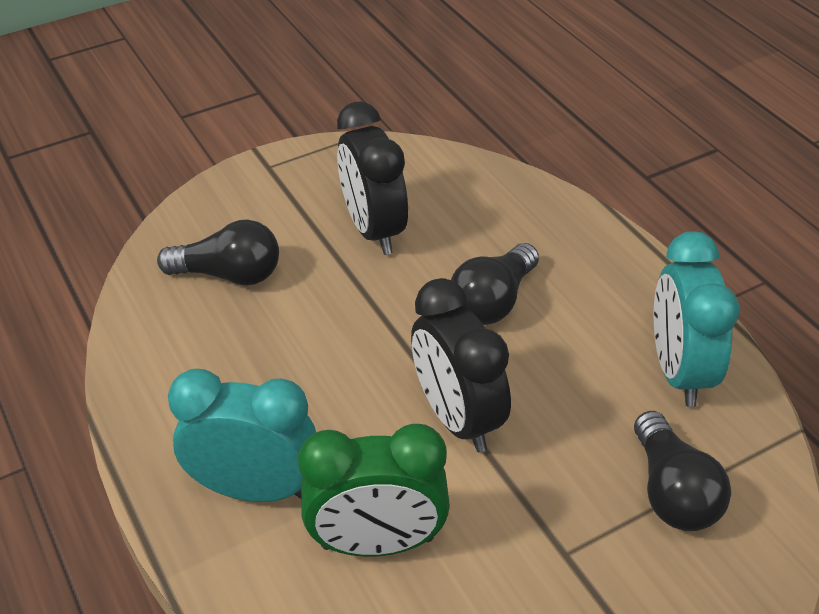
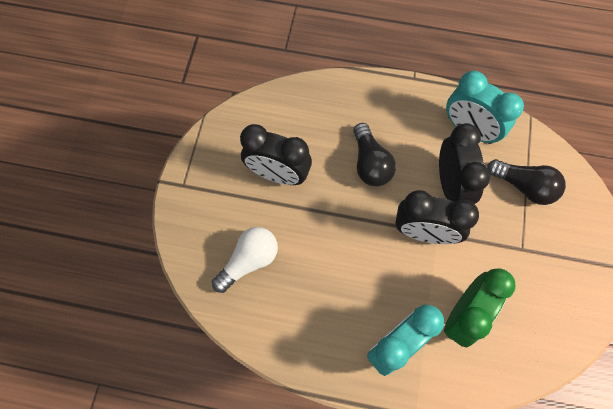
camera: 50 degrees left, 25 degrees up
(229, 274) = (249, 261): black light bulb -> white light bulb
(566, 403) = (450, 185): none -> black clock

